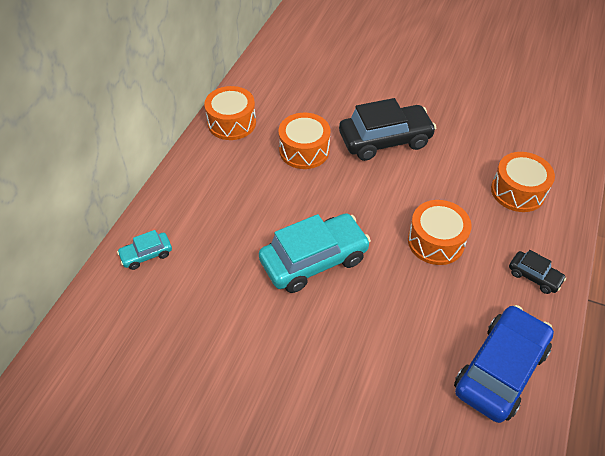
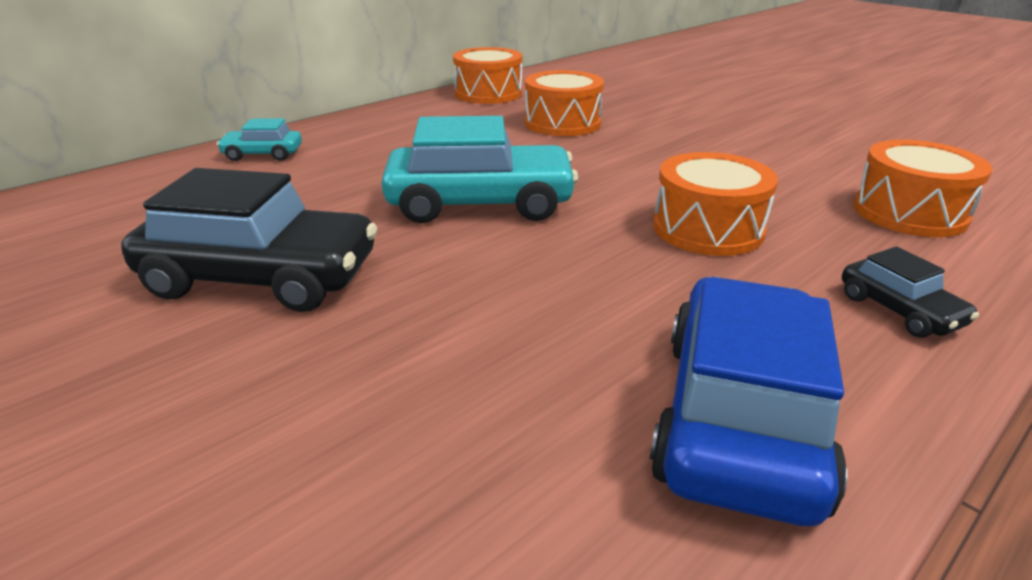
camera: 25 degrees right, 20 degrees down
(385, 140) = (692, 134): black car -> black car (262, 277)
(500, 369) = (738, 418): blue car -> blue car turned 45 degrees counterclockwise

